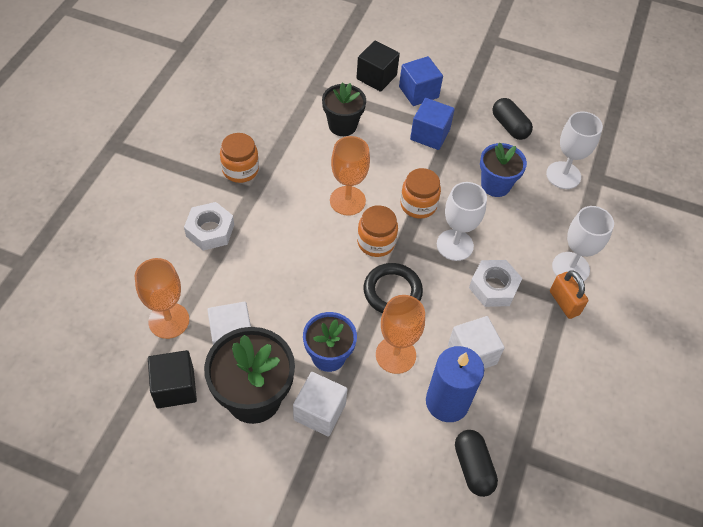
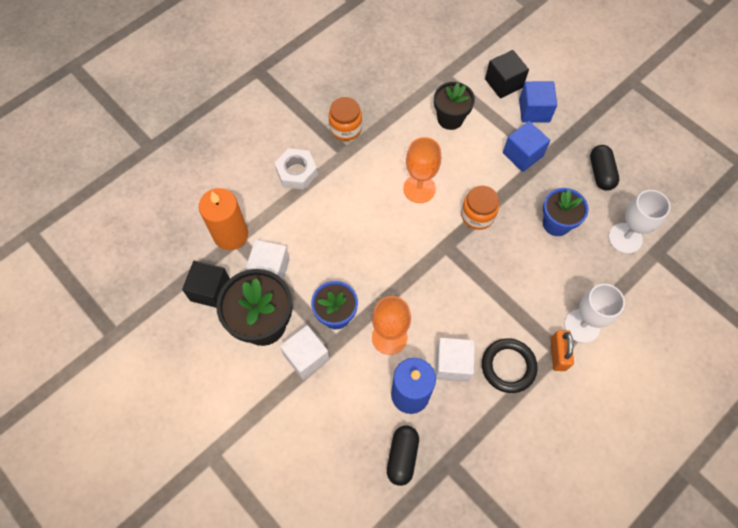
camera: 30 degrees right, 10 degrees up
(169, 320) = (231, 235): orange goblet -> orange candle
(376, 242) = (424, 234): orange jar -> none
(392, 291) = (415, 283): black ring -> black ring (508, 366)
(455, 245) = (489, 264): white goblet -> none
(493, 287) = (503, 314): white nut -> none

